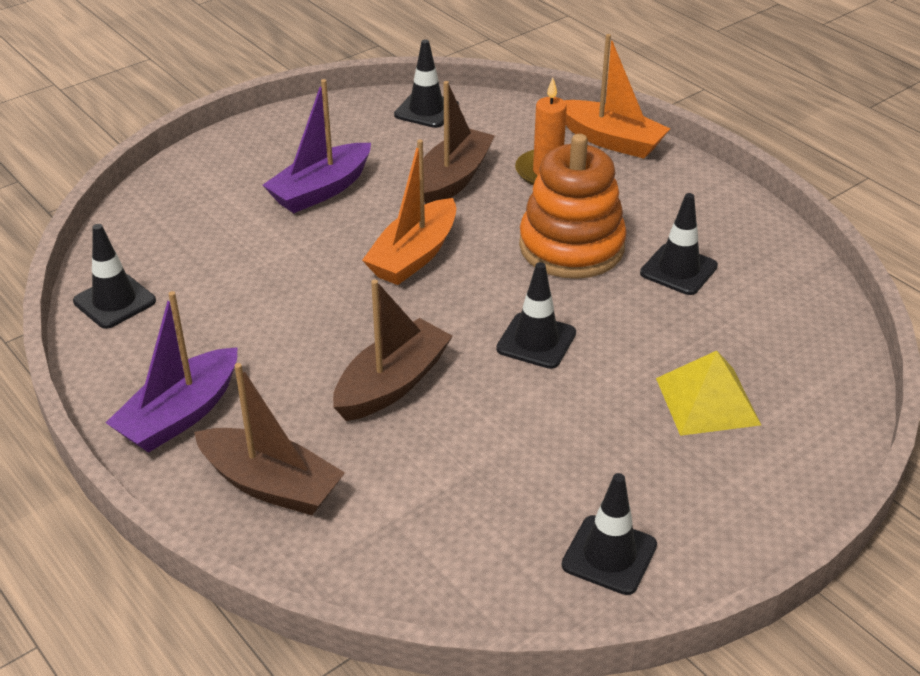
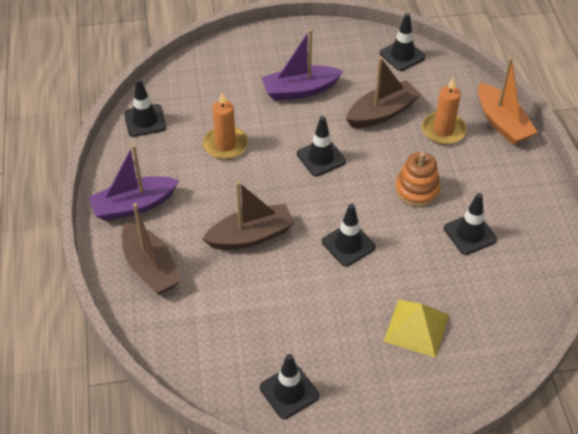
camera: 30 degrees right, 10 degrees up
(264, 288) = (225, 145): none -> orange candle
(414, 256) = (321, 158): orange boat -> black traffic cone
(571, 247) = (417, 190): orange stacking toy -> orange stacking toy, size x0.63

